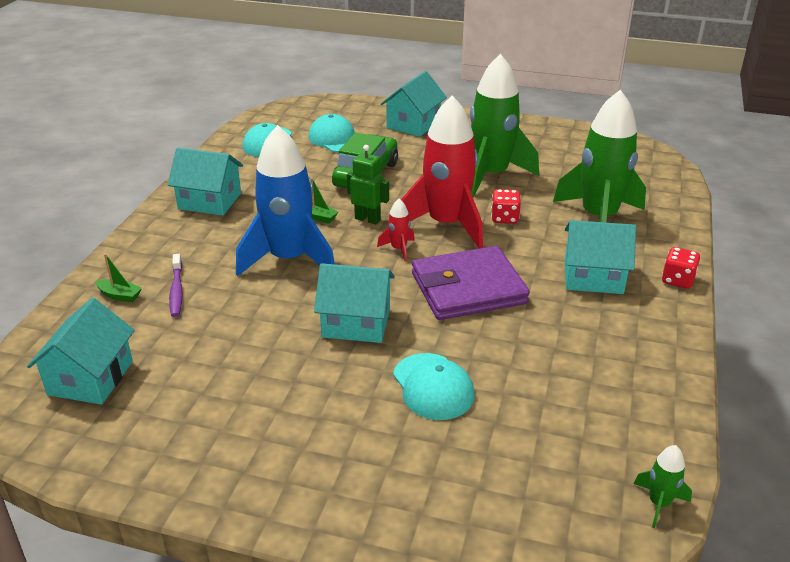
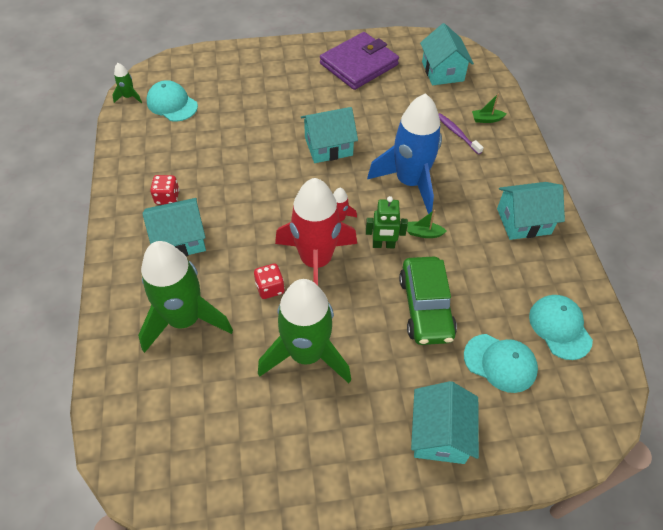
camera: 155 degrees right, 20 degrees up
(433, 386) = (260, 120): turquoise cap -> turquoise cap (172, 104)
(468, 288) = (270, 198): purple wallet -> purple wallet (359, 64)
(677, 280) = (112, 259): red dice -> red dice (167, 197)

